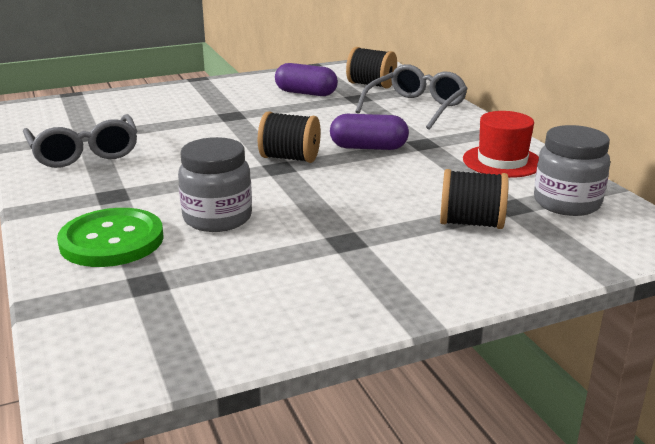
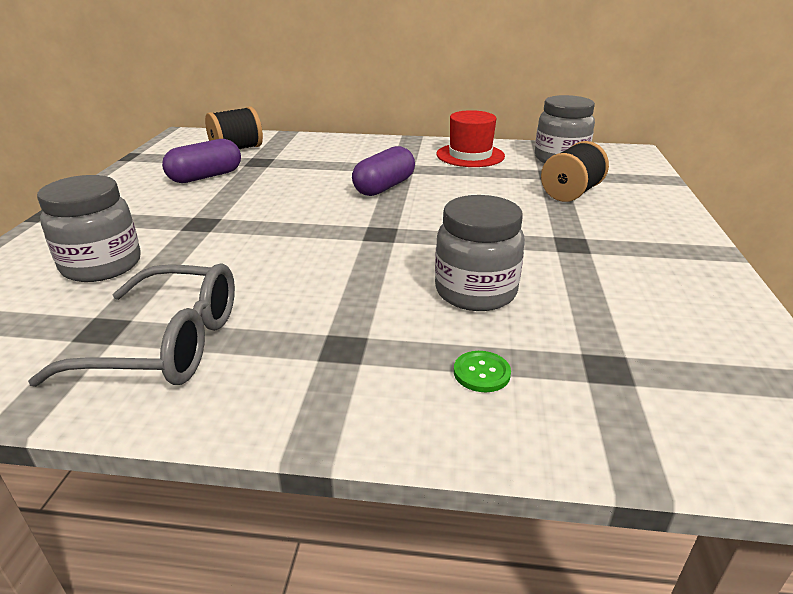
camera: 60 degrees left, 5 degrees up
(112, 240) = (481, 373): green button -> green button, size x0.40
(152, 112) = (102, 265): none -> grey jar
(290, 158) = (364, 223): black spool -> none
(416, 107) = (321, 150): grey glasses -> none

